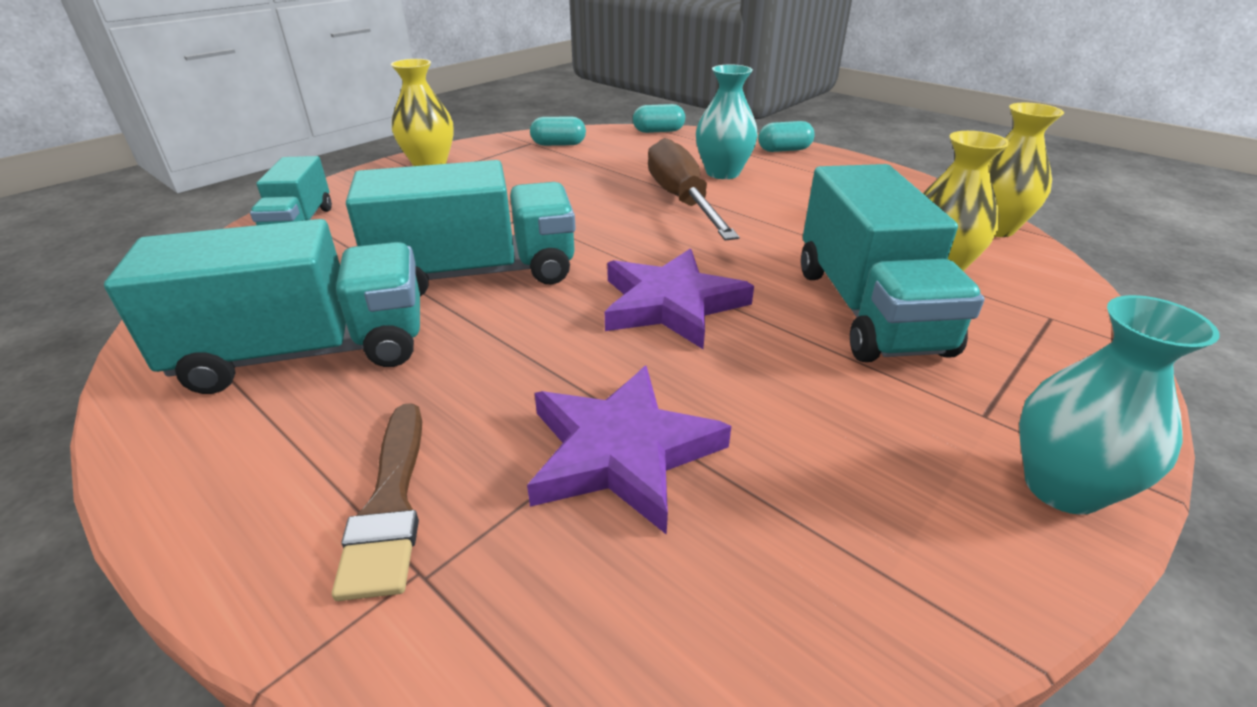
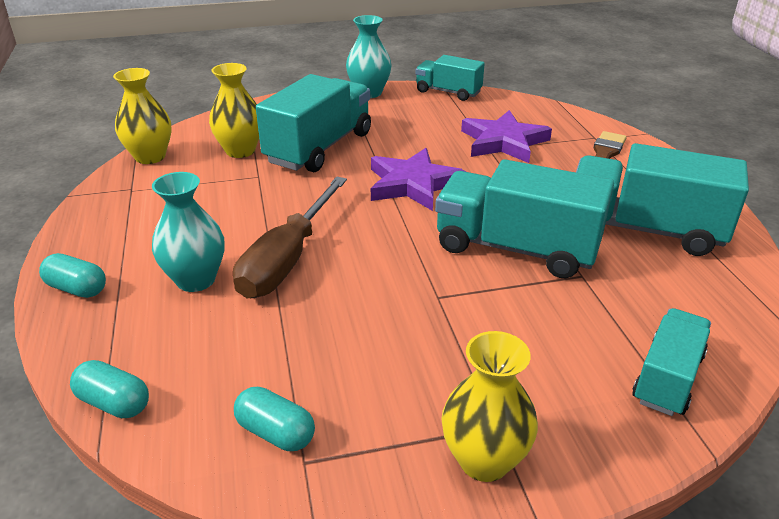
camera: 145 degrees left, 0 degrees up
(936, 606) = (448, 92): none -> turquoise truck

